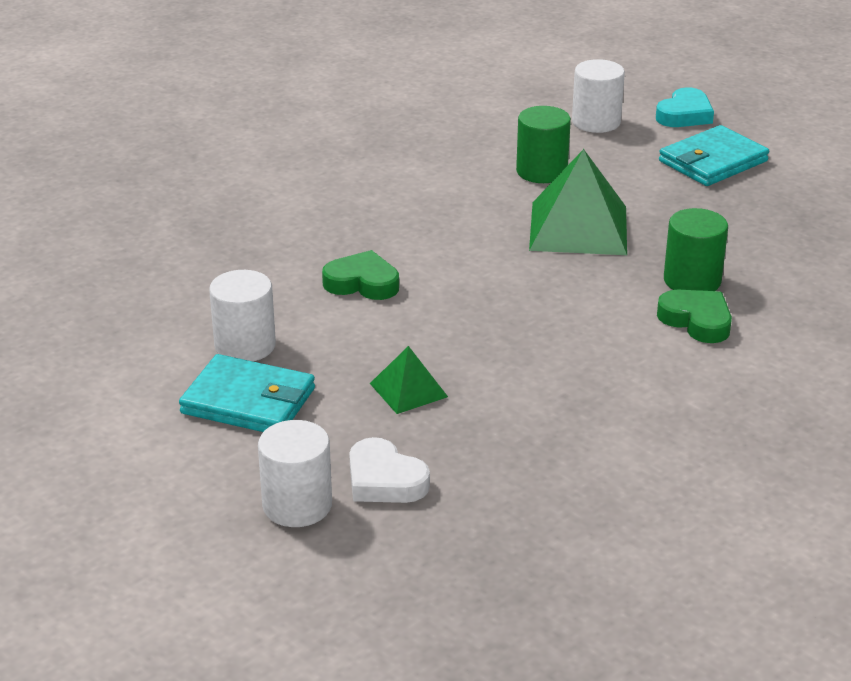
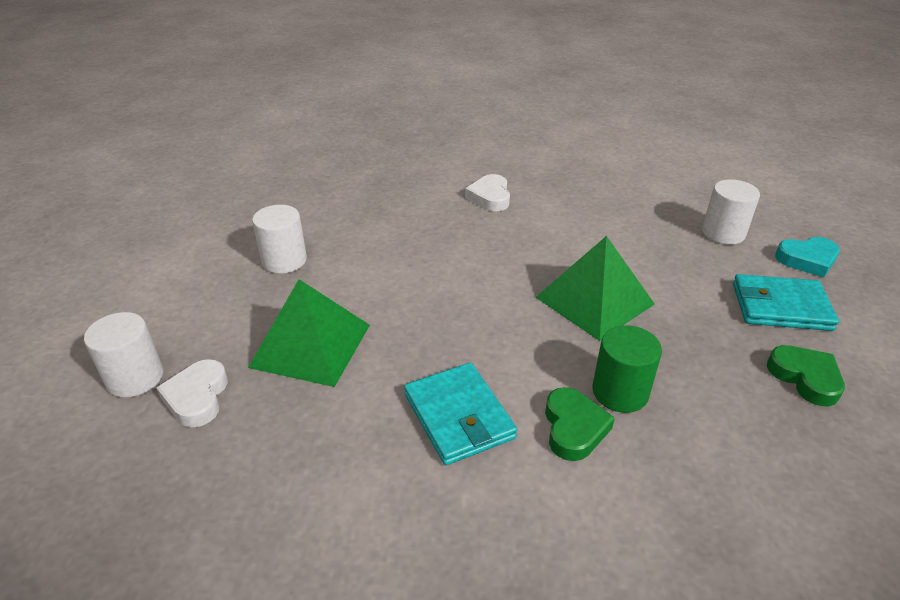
camera: 45 degrees right, 5 degrees up
(248, 401) = (229, 294): turquoise wallet -> turquoise wallet (459, 416)
(345, 187) = (490, 197): none -> white heart
(362, 283) = (403, 260): green heart -> green heart (805, 378)
(408, 390) = (311, 345): green pyramid -> green pyramid, size x1.91
(541, 171) = (629, 248): green cylinder -> none

